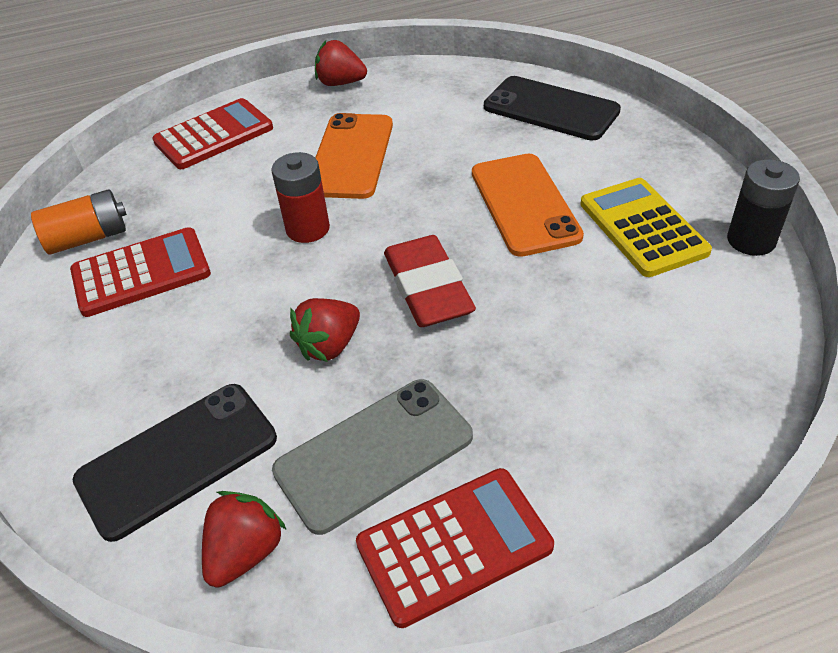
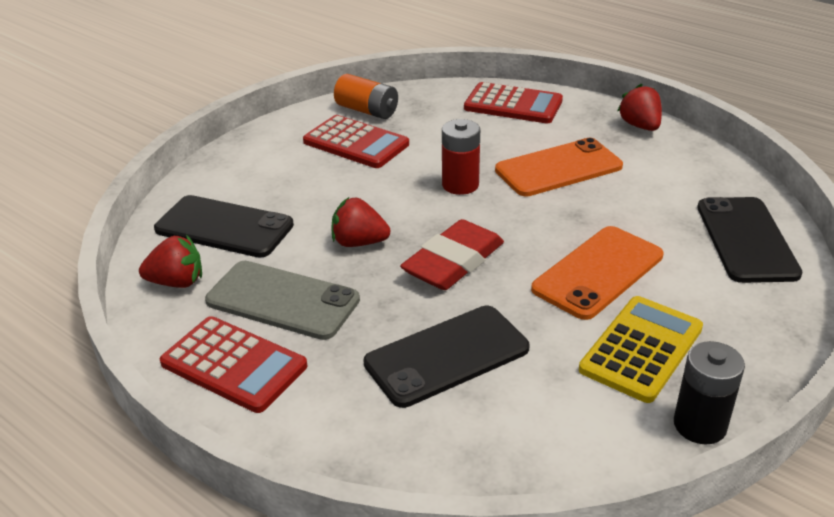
camera: 55 degrees right, 10 degrees down
(566, 354) = (447, 356): none -> black phone

